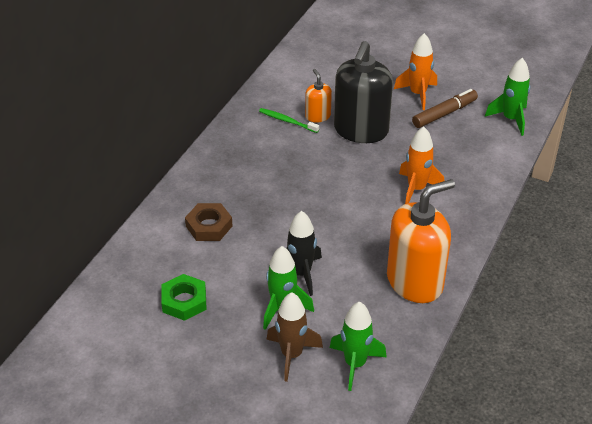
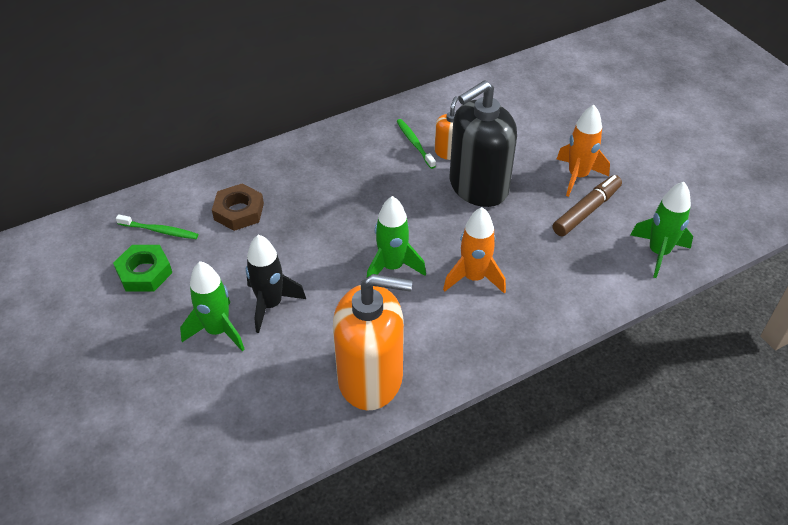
camera: 35 degrees right, 5 degrees up
(163, 268) = (160, 231): none -> green toothbrush
(292, 355) = (178, 383): brown rocket -> none
(355, 364) = (224, 430): green rocket -> green rocket (392, 267)
(444, 114) = (586, 211): brown marker -> brown marker turned 45 degrees counterclockwise

